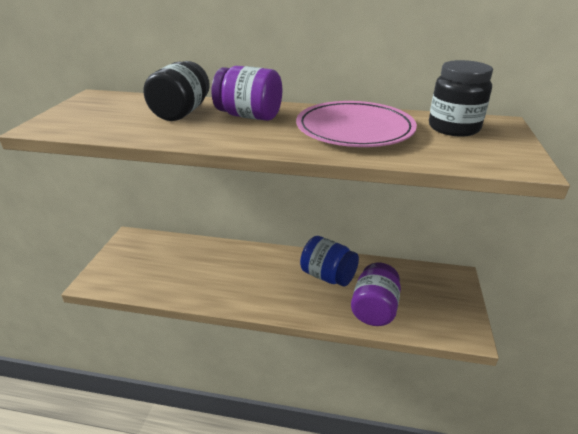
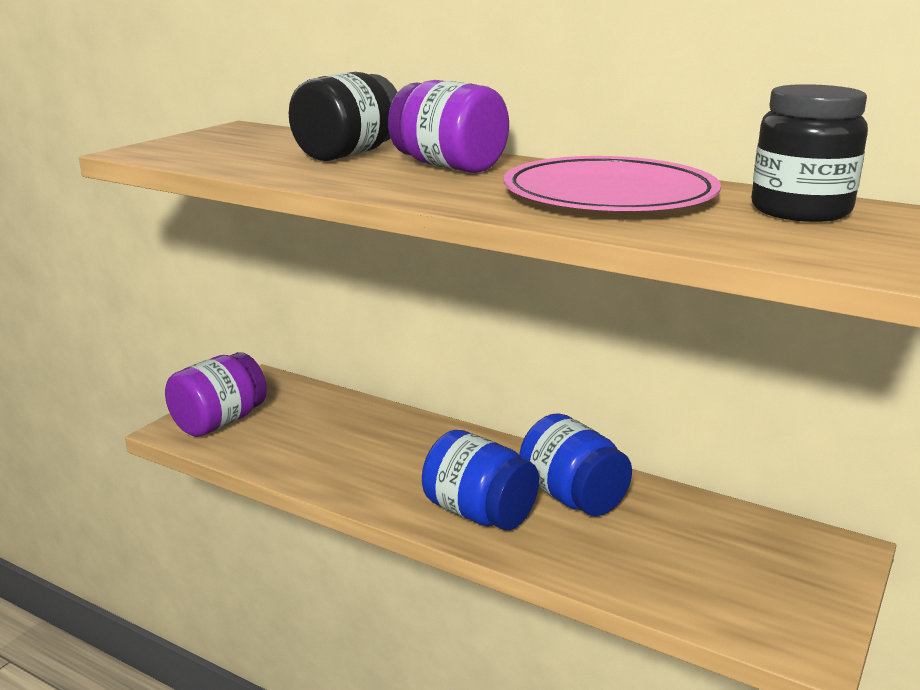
camera: 20 degrees right, 10 degrees down
(288, 297) = (479, 513): none -> blue jar
(374, 309) = (632, 565): purple jar -> purple jar (219, 422)

